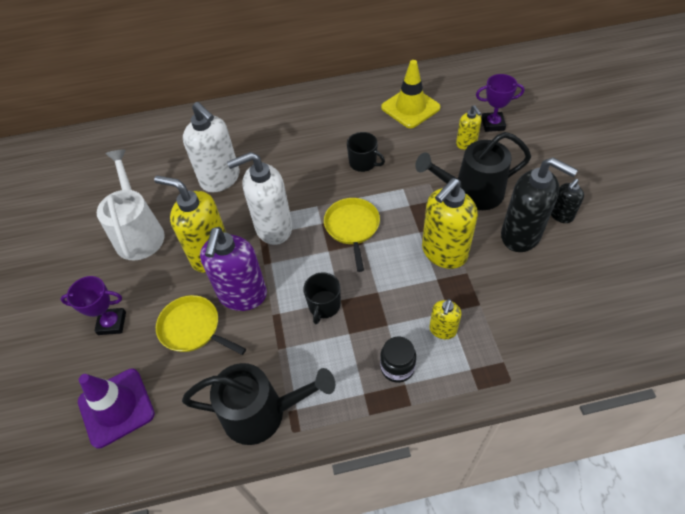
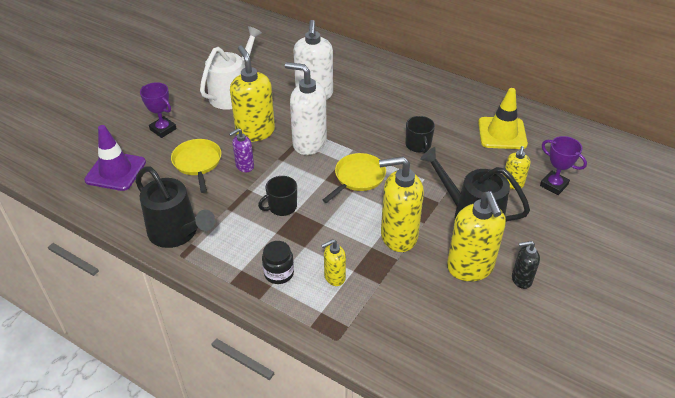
camera: 40 degrees right, 10 degrees down
(242, 295) = (244, 166): purple soap dispenser -> purple soap dispenser, size x0.52
(521, 235) = (470, 268): black soap dispenser -> yellow soap dispenser

